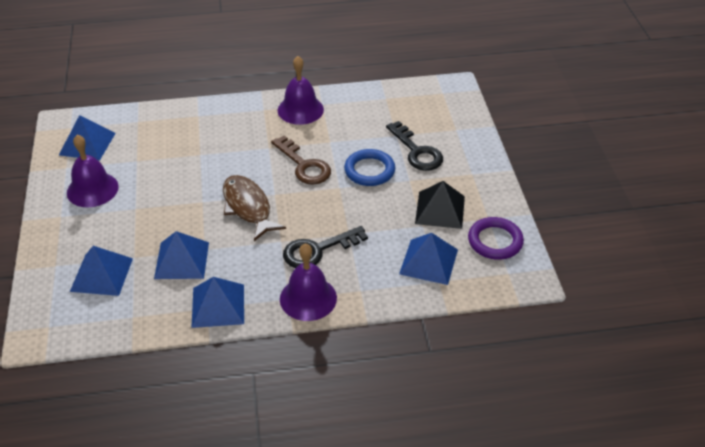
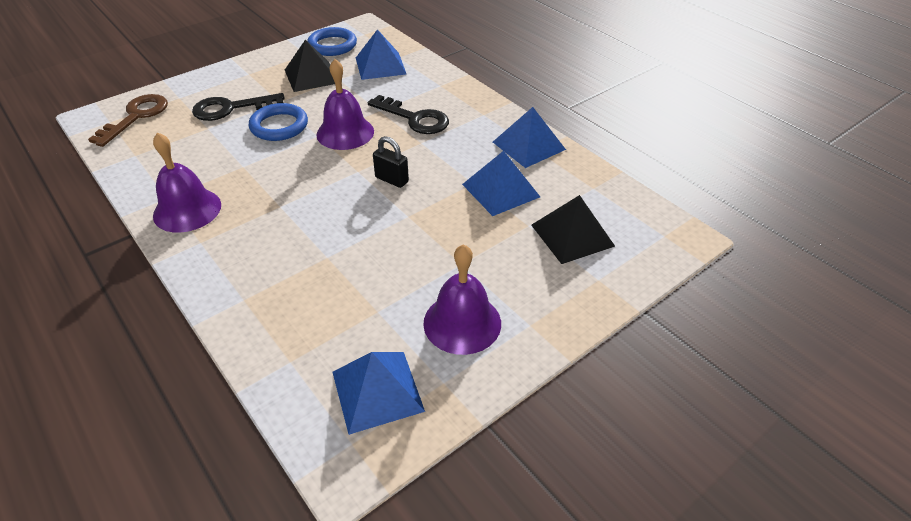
camera: 120 degrees left, 0 degrees up
(101, 274) = (572, 235): blue pyramid -> black pyramid
(248, 207) = (391, 179): brown fish -> black padlock
(304, 165) = (297, 168): brown key -> brown key (136, 116)
(308, 298) = (473, 105): purple bell -> purple bell (345, 133)
(417, 151) = (230, 108): black key -> black key turned 135 degrees counterclockwise
(495, 241) = (332, 45): purple ring -> blue ring

